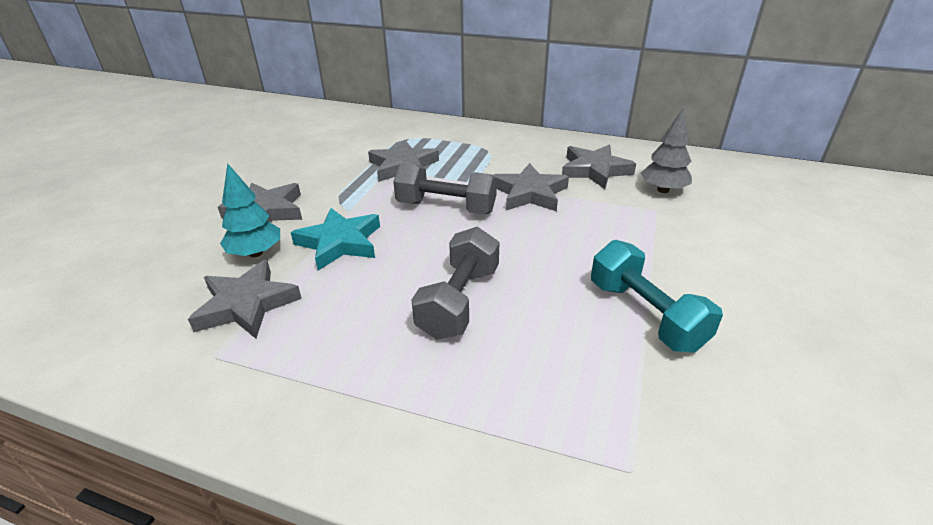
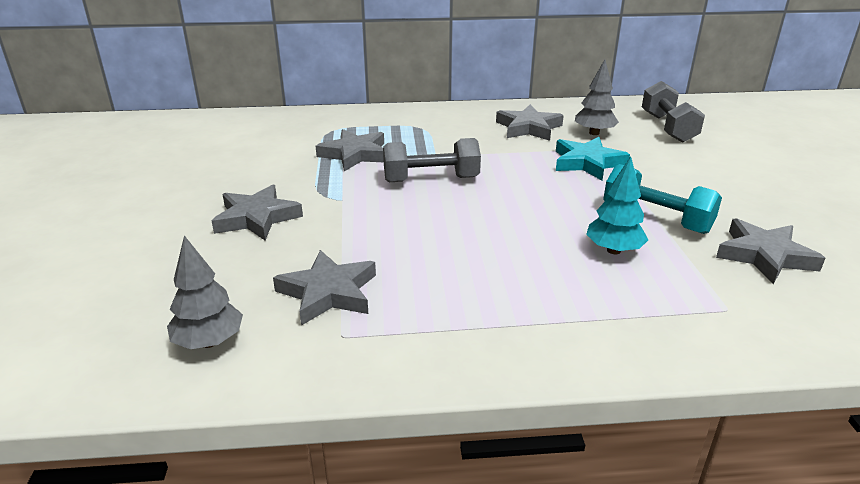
camera: 25 degrees left, 5 degrees down
(114, 324) = (209, 342): none -> grey tree
(256, 253) = (288, 253): turquoise tree -> turquoise tree (613, 250)
(340, 243) = (363, 226): turquoise star -> turquoise star (587, 163)
(459, 301) = (513, 244): grey dumbbell -> grey dumbbell (668, 128)
(530, 193) = (492, 155): grey star -> grey star (764, 256)

